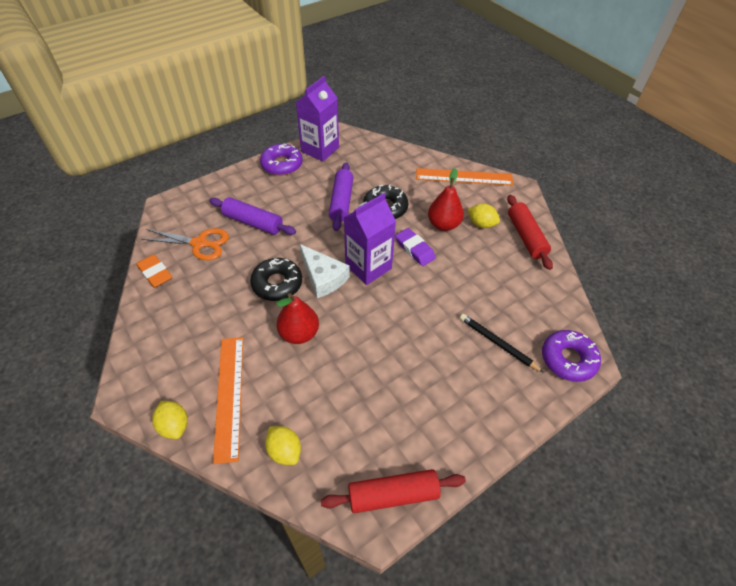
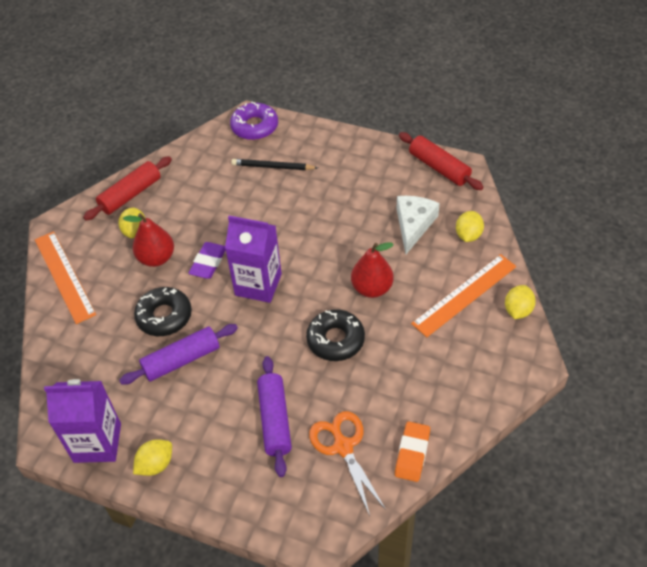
camera: 120 degrees left, 0 degrees up
(282, 164) = (155, 464): purple donut -> yellow lemon
(323, 277) = (298, 310): white cheese -> white cheese (413, 225)
(497, 343) = (272, 167): black pencil -> black pencil turned 90 degrees clockwise

